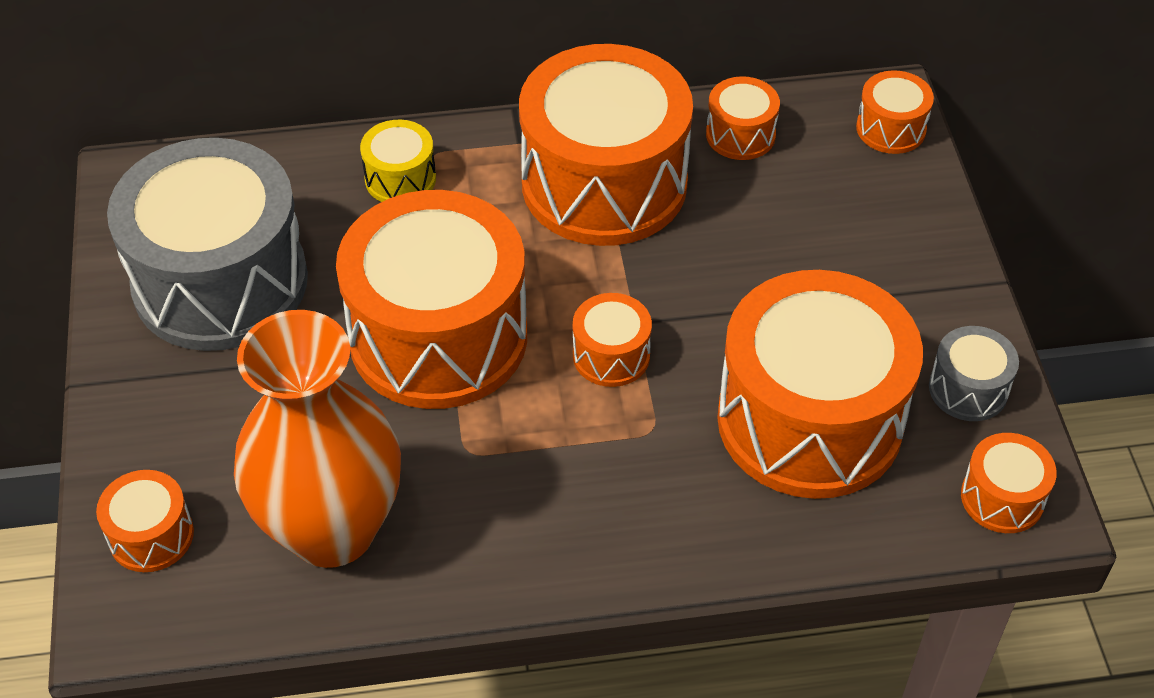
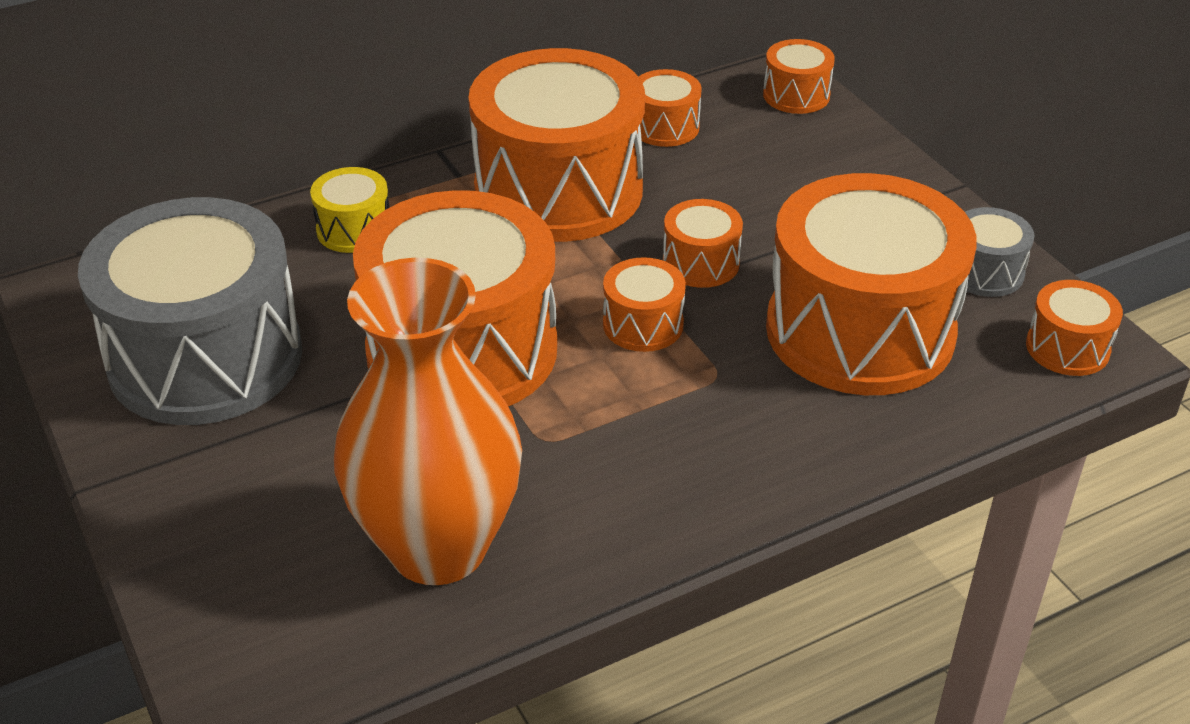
camera: 20 degrees left, 10 degrees down
(151, 535) = (237, 607): orange drum -> orange drum (701, 263)

